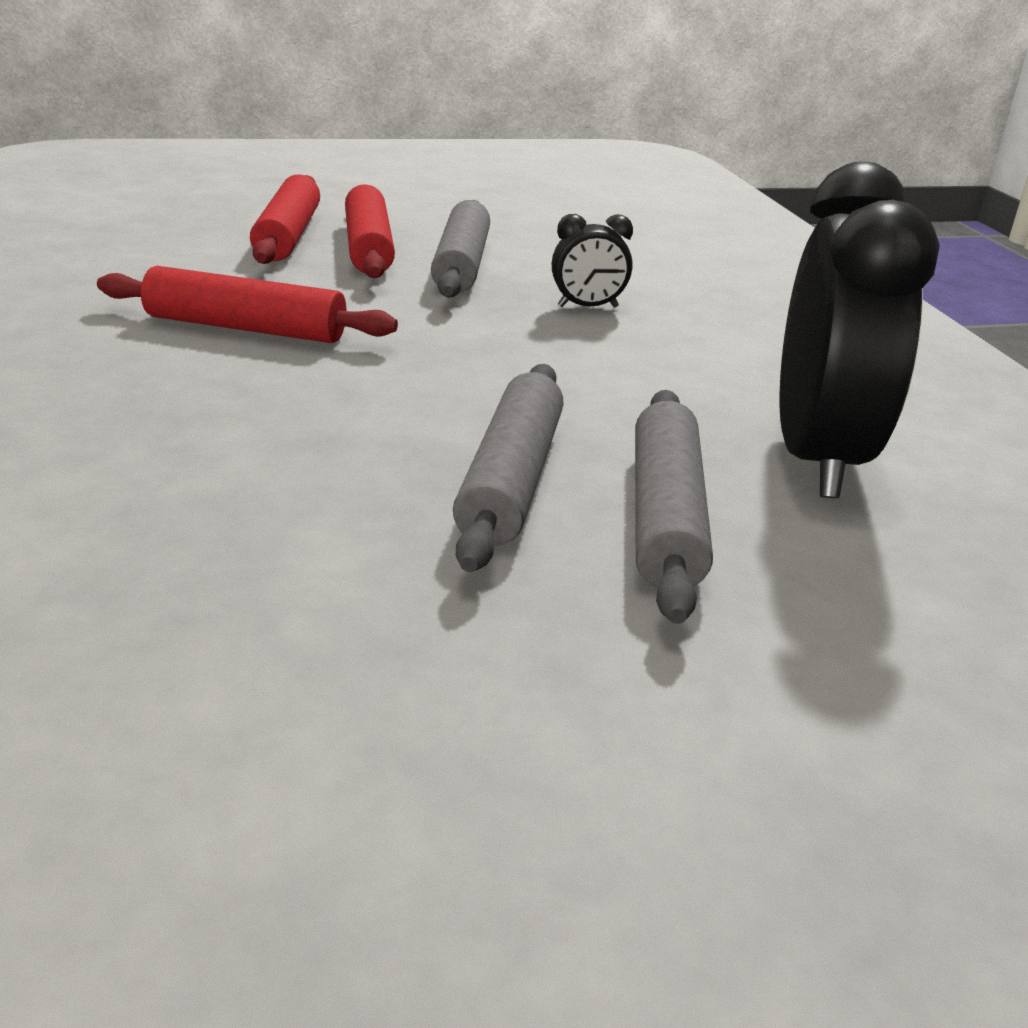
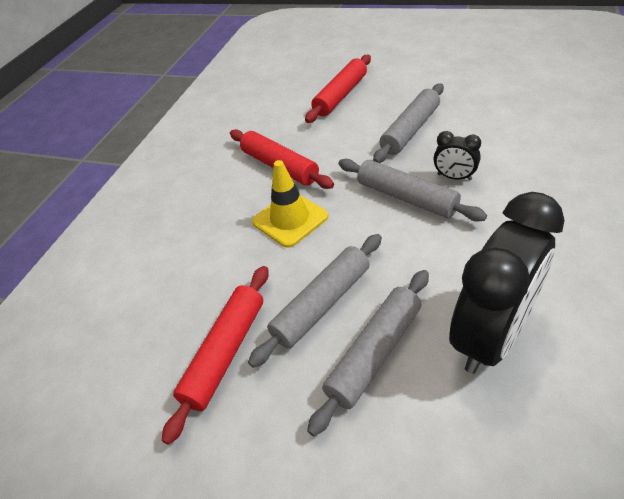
camera: 40 degrees right, 15 degrees up
(337, 389) = (290, 219): none -> yellow traffic cone
(368, 247) = (372, 109): red rolling pin -> red rolling pin (225, 352)
(532, 337) = (406, 198): none -> grey rolling pin

